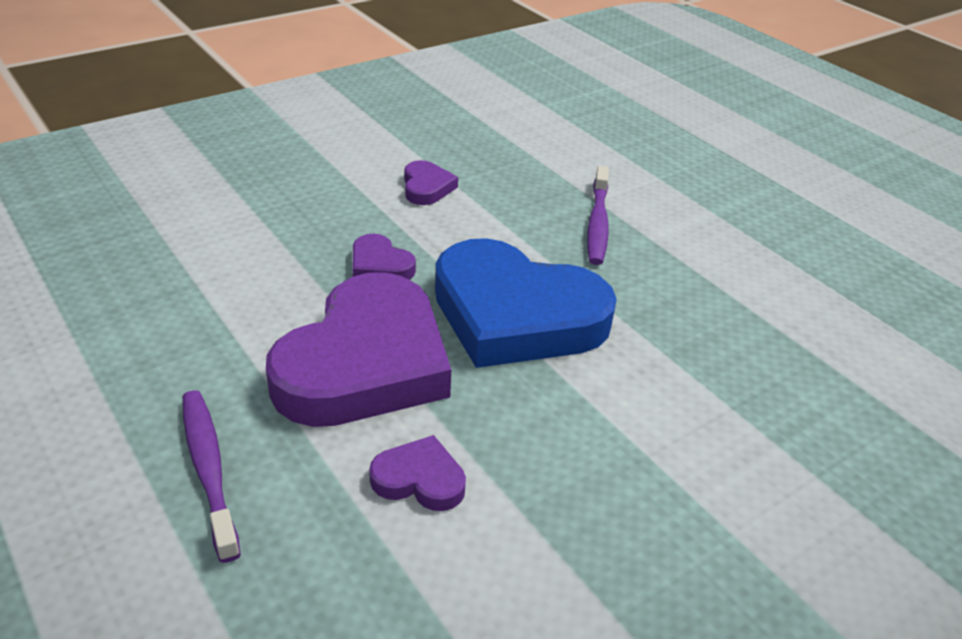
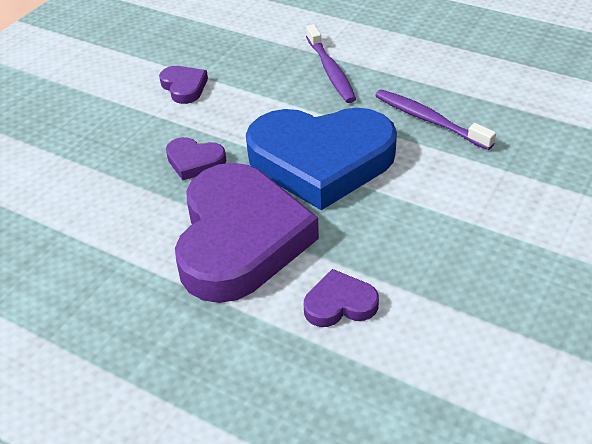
camera: 20 degrees left, 5 degrees up
(209, 469) = (185, 362): purple toothbrush -> purple toothbrush (429, 120)

